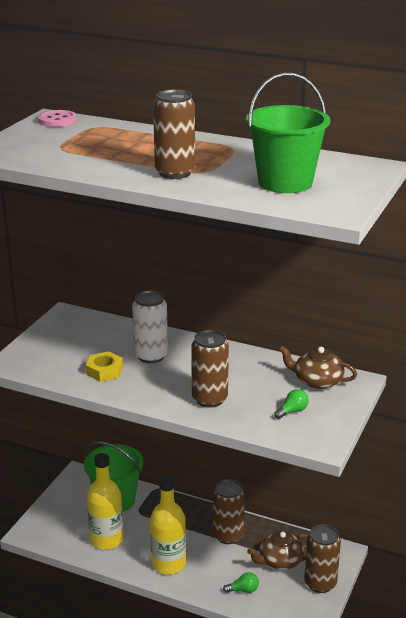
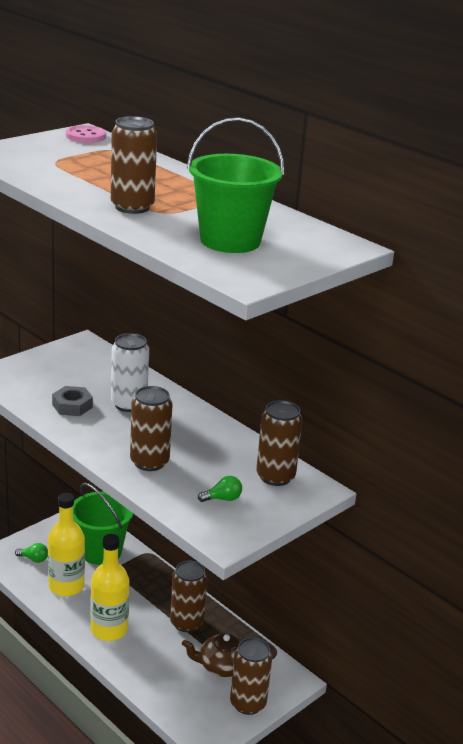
camera: 20 degrees right, 0 degrees up
(104, 371) = (72, 406): yellow nut -> grey nut
(243, 590) = (164, 681): green light bulb -> green light bulb (33, 559)
(317, 381) = (275, 476): brown teapot -> brown can

